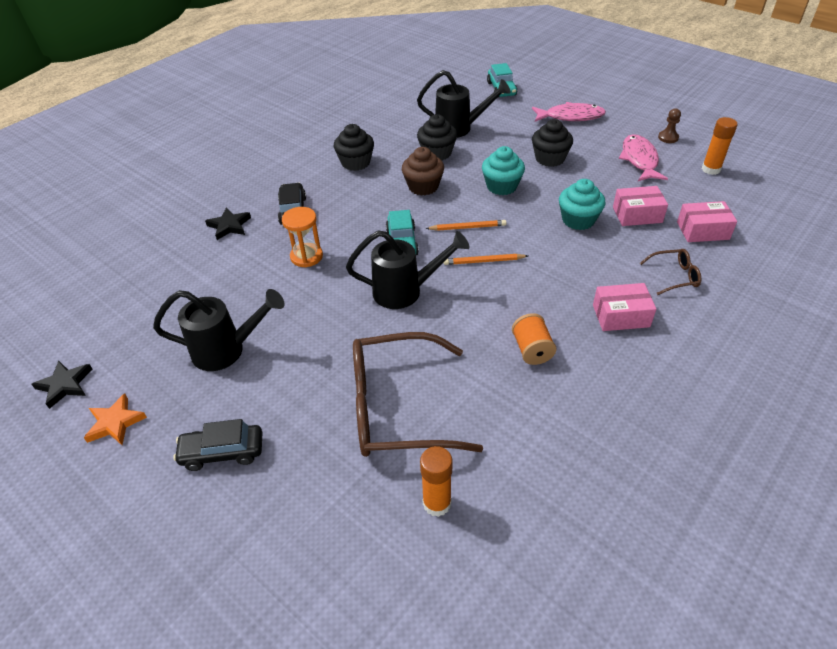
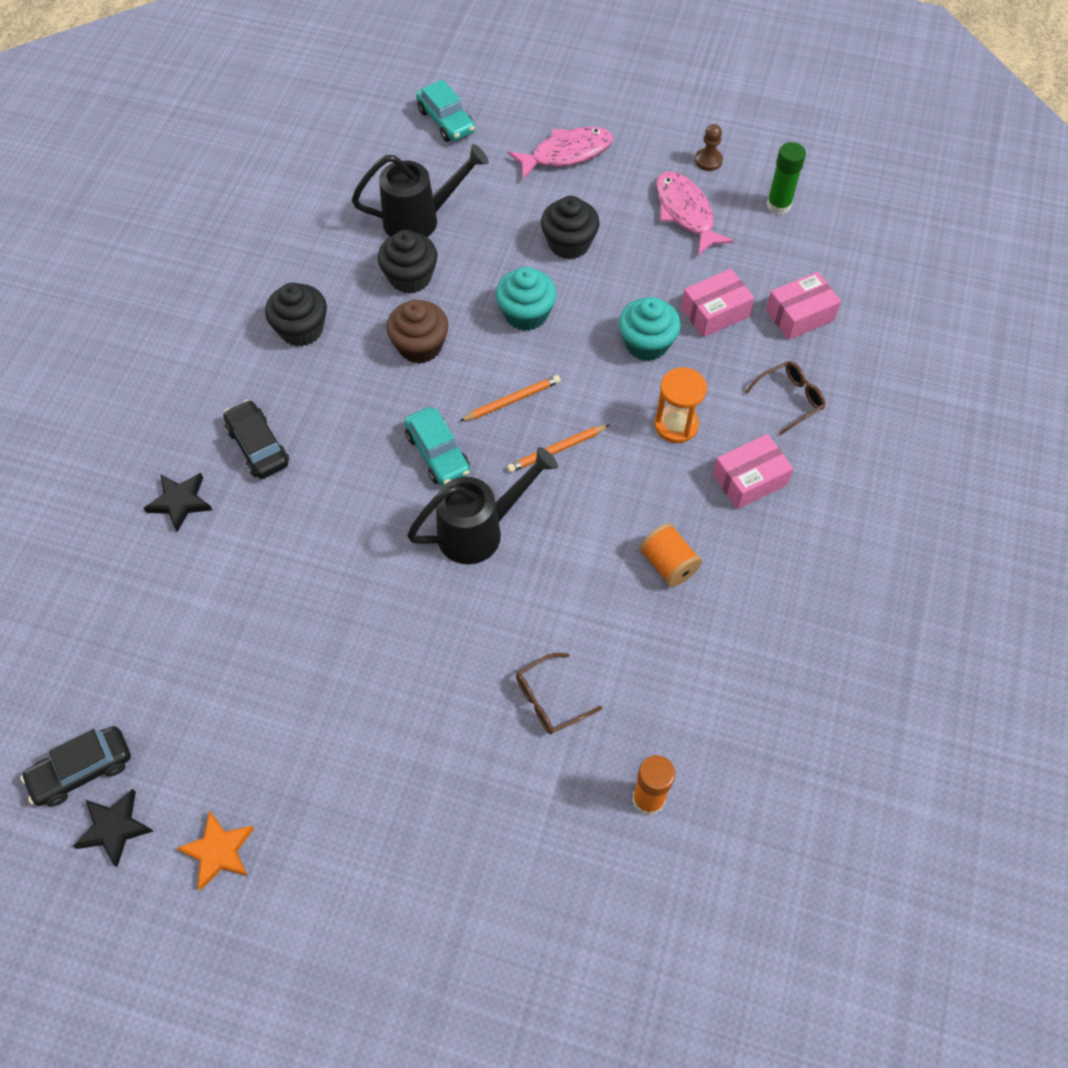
camera: 25 degrees left, 15 degrees up
(222, 452) = (377, 836): black car -> black car (82, 770)
(227, 350) = (299, 699): black watering can -> none
(306, 256) = (321, 518): orange hourglass -> orange hourglass (676, 425)
(397, 408) = (550, 700): brown glasses -> brown glasses, size x0.44
(711, 169) = (778, 205): orange glue stick -> green glue stick

